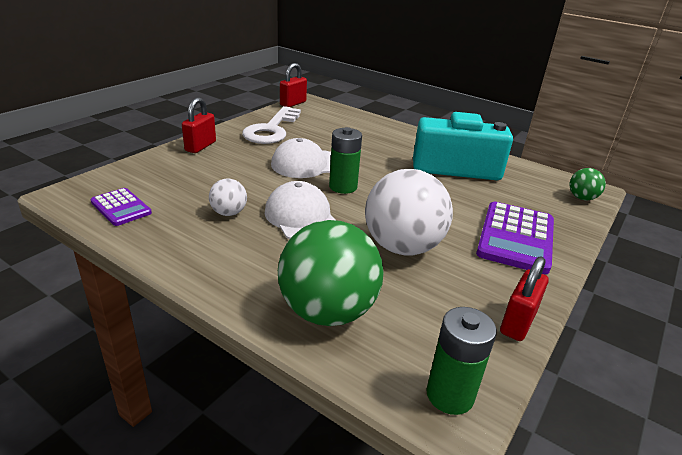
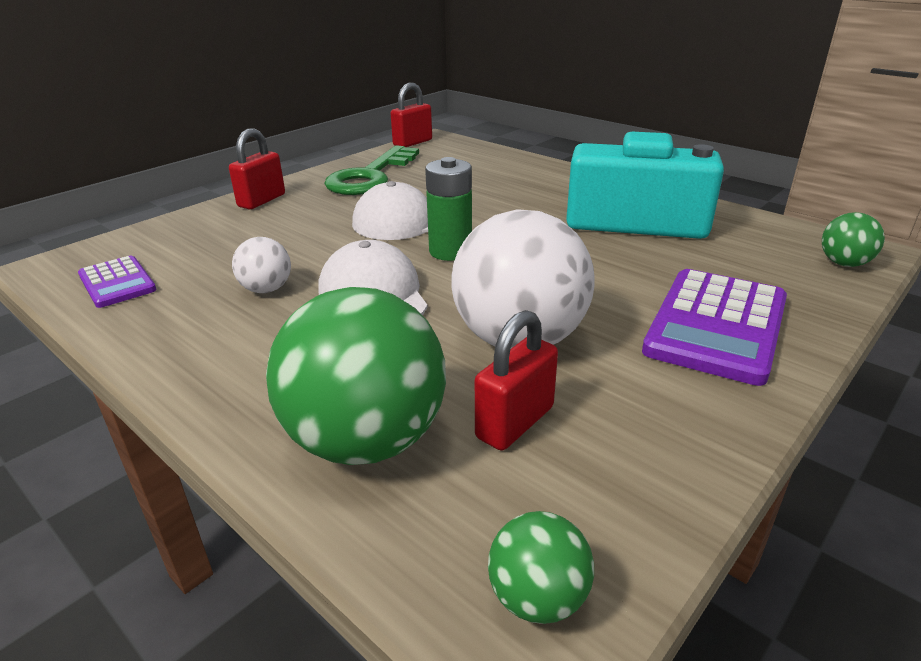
camera: 10 degrees right, 0 degrees up
(271, 130) = (370, 176): white key -> green key
(450, 395) = (537, 598): green battery -> green ball
(518, 322) = (693, 468): red padlock -> red padlock (515, 422)

